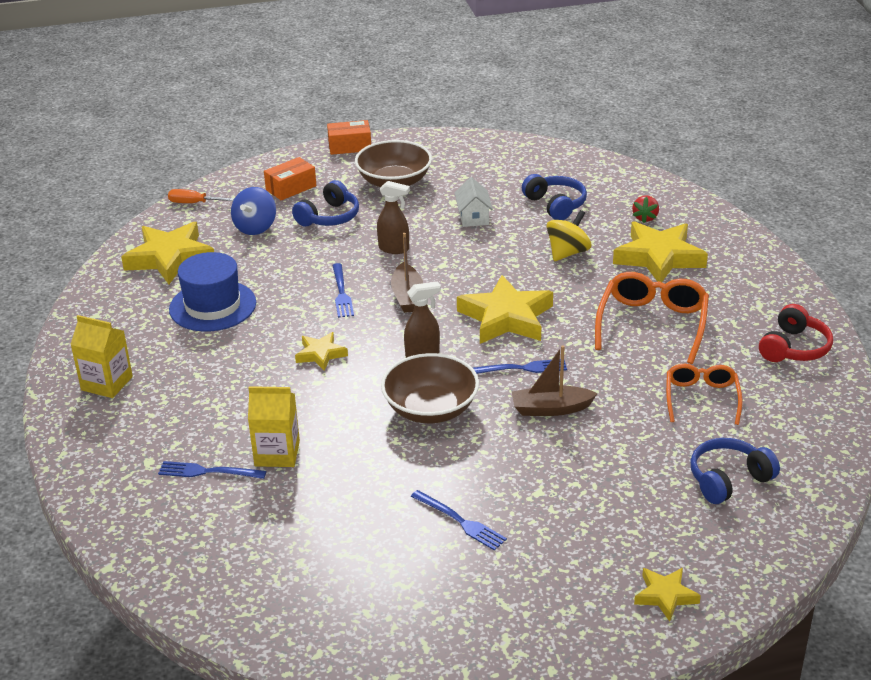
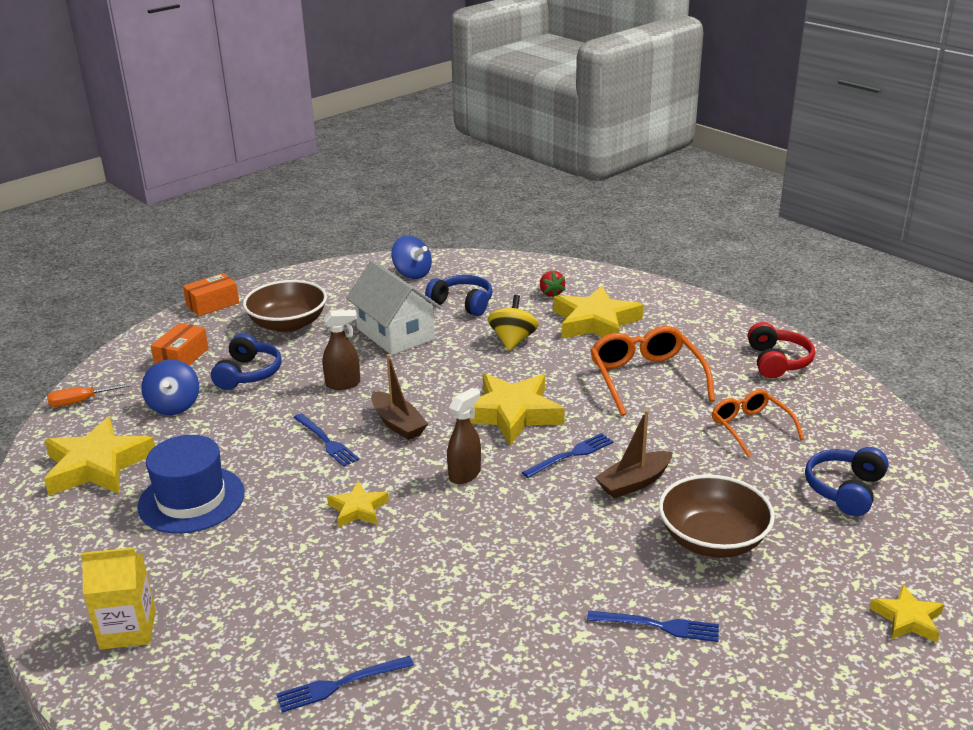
camera: 30 degrees left, 5 degrees down
(277, 453) = (403, 631): yellow carton -> none
(430, 409) = (522, 524): brown bowl -> brown bowl (712, 539)
(473, 217) = (395, 334): white house -> white house, size x1.85
(537, 163) = (412, 274): none -> blue spinning top

